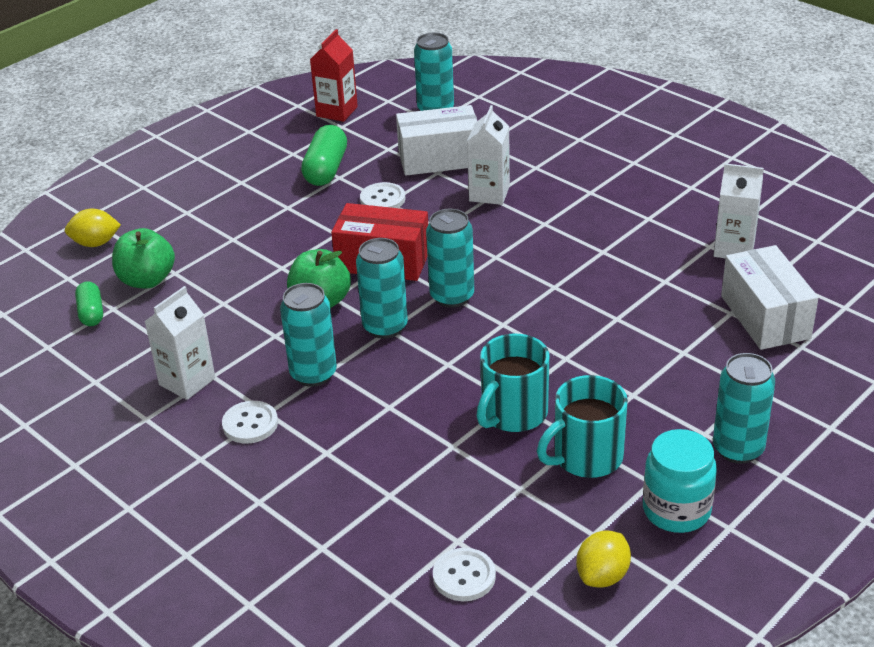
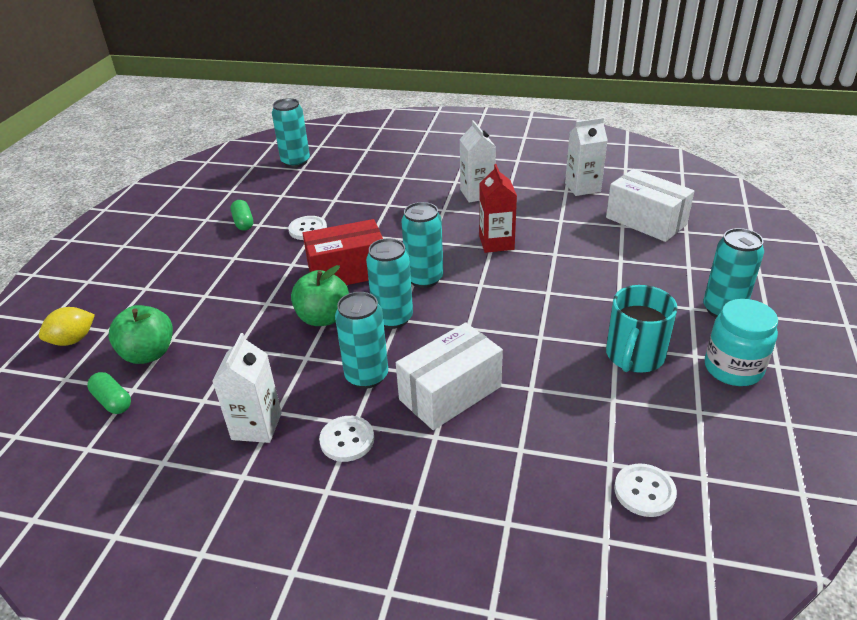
camera: 30 degrees left, 0 degrees up
(326, 169) = (243, 222): green capsule -> green capsule, size x0.62
(337, 111) = (218, 182): red carton -> red carton (496, 243)
(439, 159) = (327, 191): white box -> white box (450, 393)
(489, 193) = (386, 202): white carton -> white carton (477, 193)
(513, 413) = (551, 345): turquoise mug -> none
(602, 576) = (739, 441): yellow lemon -> none

